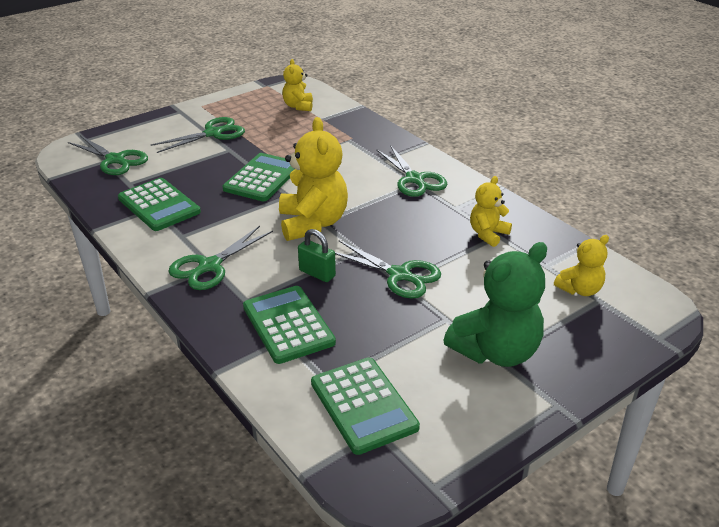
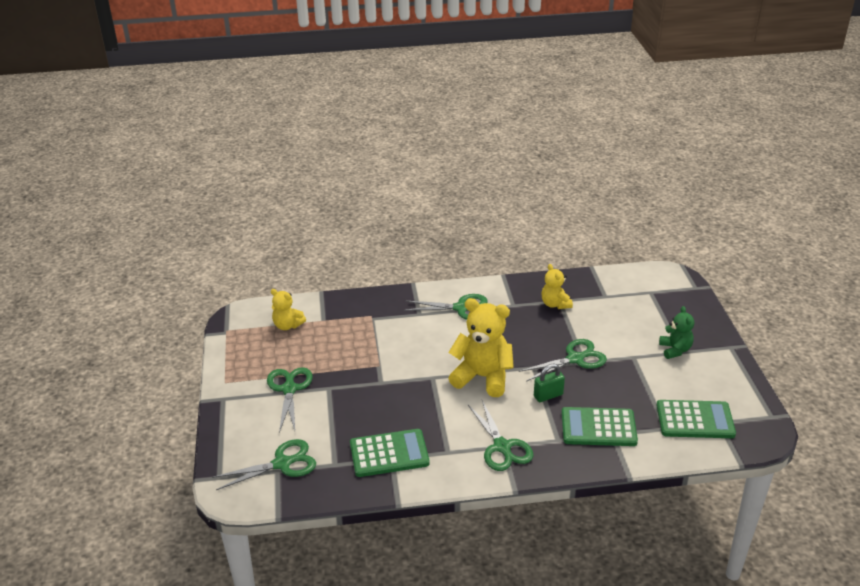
camera: 60 degrees left, 0 degrees up
(262, 178) = (394, 383): green calculator -> none
(496, 351) = (675, 350): green teddy bear -> green teddy bear, size x0.55
(580, 289) = (637, 294): yellow teddy bear -> none

